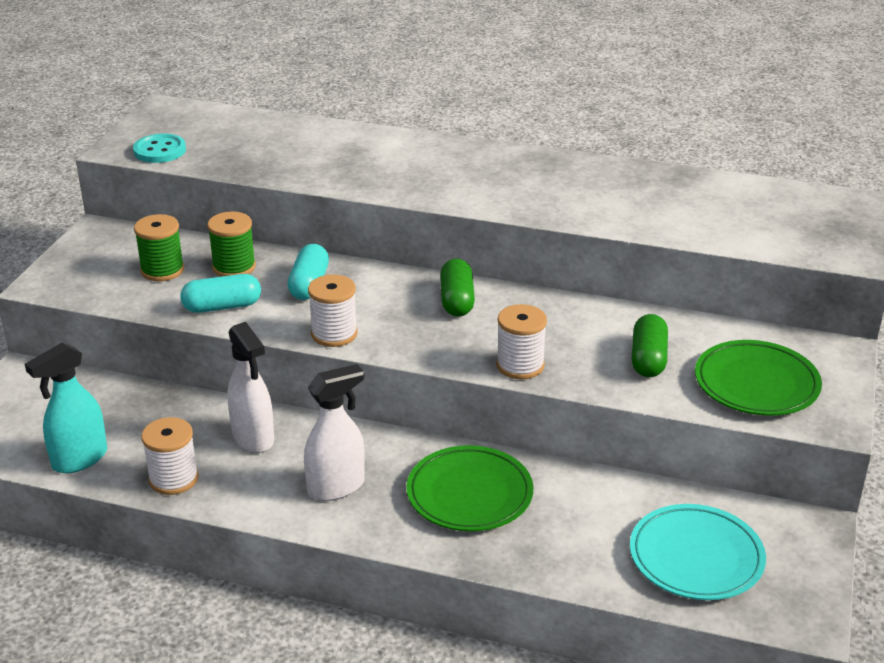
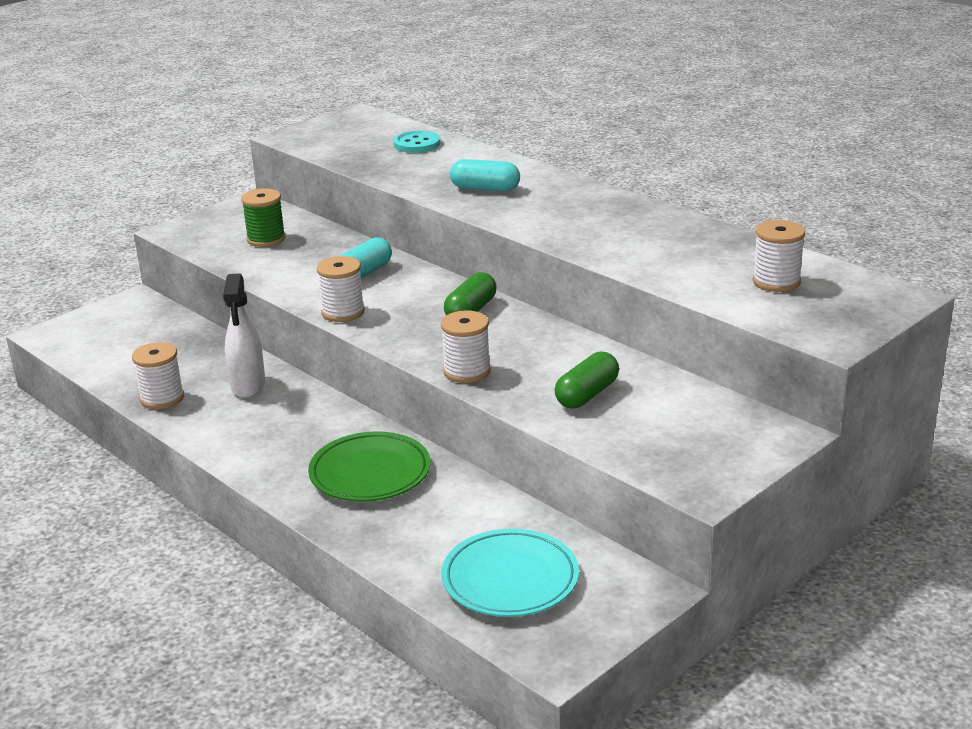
camera: 30 degrees right, 5 degrees down
(79, 459) = (113, 367): turquoise spray bottle -> none
(160, 150) = (316, 143): turquoise button -> turquoise button (417, 144)
(222, 306) = (281, 274): turquoise capsule -> turquoise capsule (485, 188)
(234, 267) = (321, 248): green spool -> none
(336, 487) = (272, 437): white spray bottle -> none
(752, 211) = (776, 282): none -> white spool
(756, 384) = (666, 439): green plate -> none

